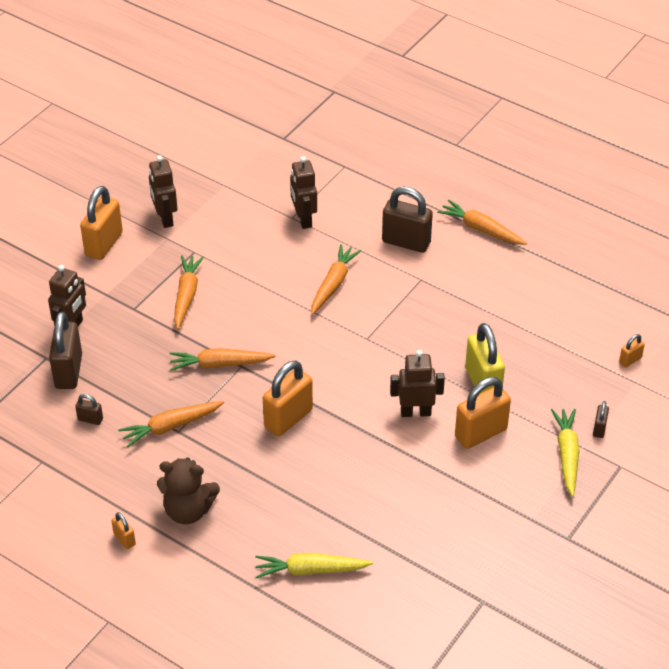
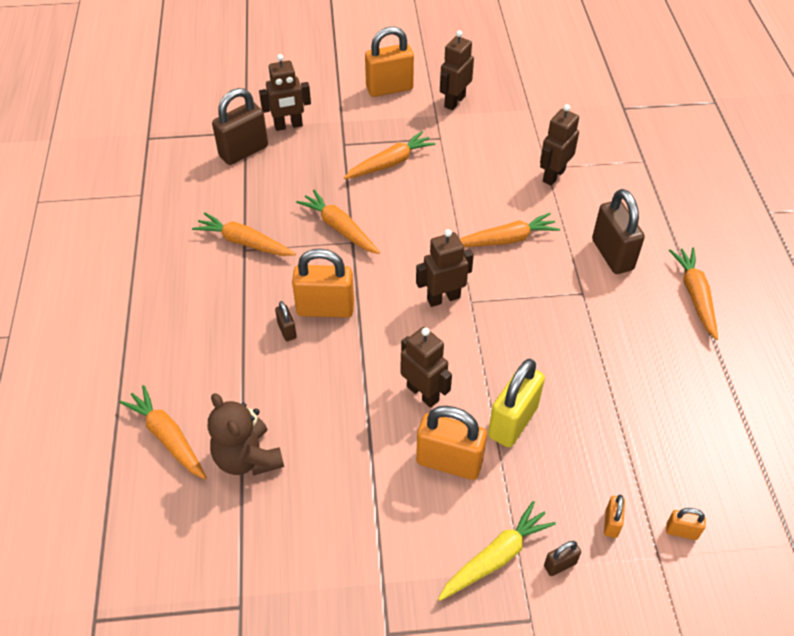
camera: 50 degrees right, 5 degrees up
(90, 419) = (207, 193): brown padlock -> brown padlock (287, 331)
(124, 539) = (102, 291): orange padlock -> orange padlock (611, 523)
(188, 510) = (165, 310): brown teddy bear -> brown teddy bear (247, 458)
(310, 570) = (168, 437): yellow carrot -> orange carrot
(348, 350) = (443, 298): none -> brown robot

